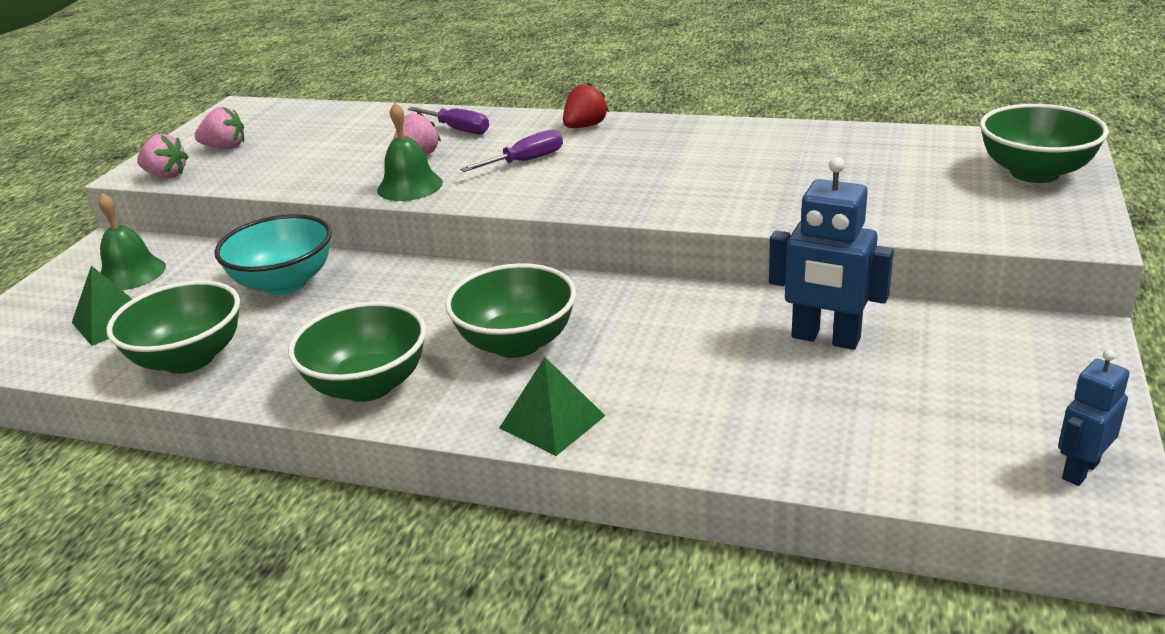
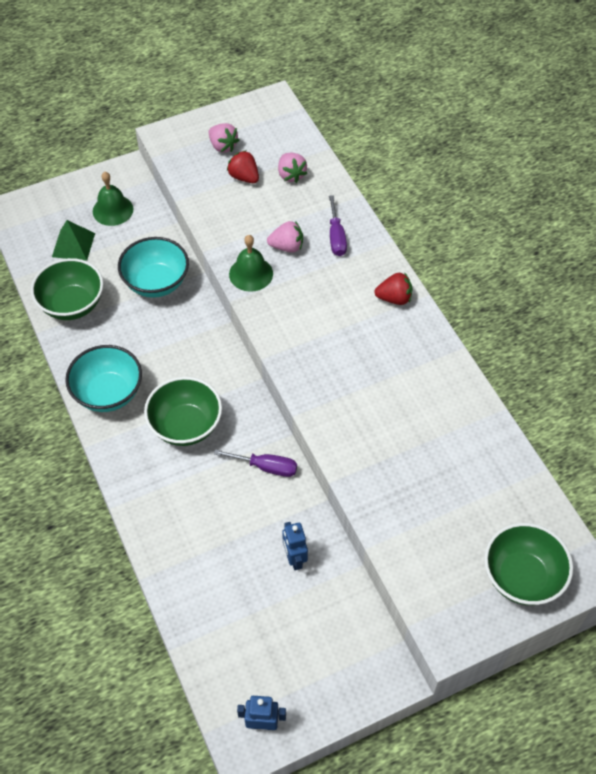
camera: 45 degrees right, 25 degrees up
(166, 175) = (173, 152): pink strawberry -> pink strawberry (291, 175)
(286, 149) = (244, 177): none -> red strawberry
(368, 385) = (108, 393): green bowl -> turquoise bowl
(526, 161) = (324, 304): purple screwdriver -> purple screwdriver (266, 467)
(552, 421) = (138, 487): green pyramid -> none
(825, 338) = (294, 558): blue robot -> blue robot, size x0.61

